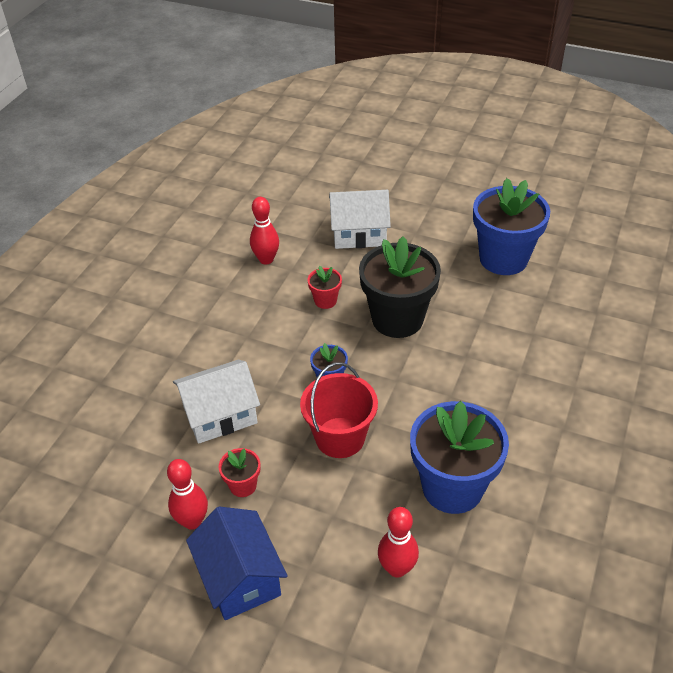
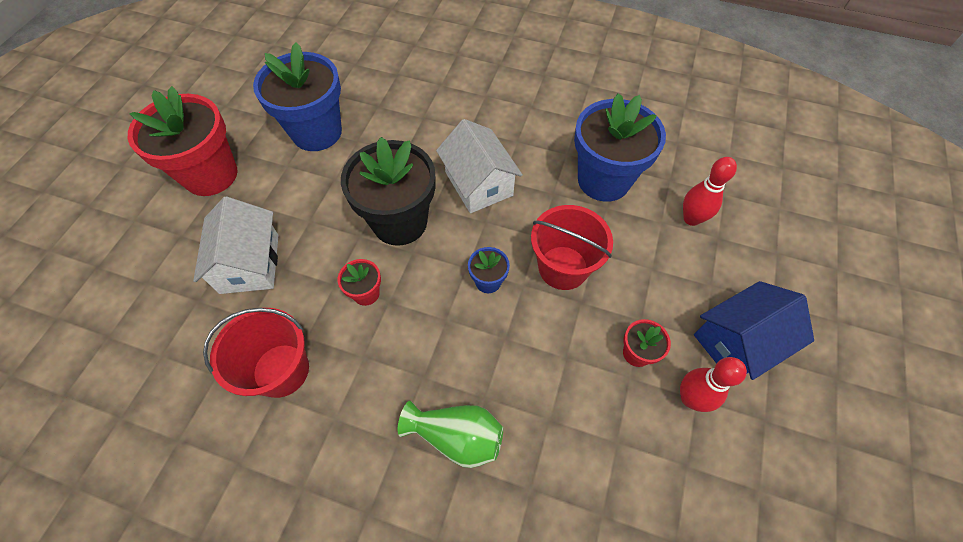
camera: 95 degrees left, 15 degrees up
(196, 356) = (456, 436): none -> green vase
(220, 414) = (547, 391): white house -> white house (478, 184)
(266, 259) = (281, 370): red bowling pin -> red bucket
(448, 202) = (211, 175): none -> red flower pot

